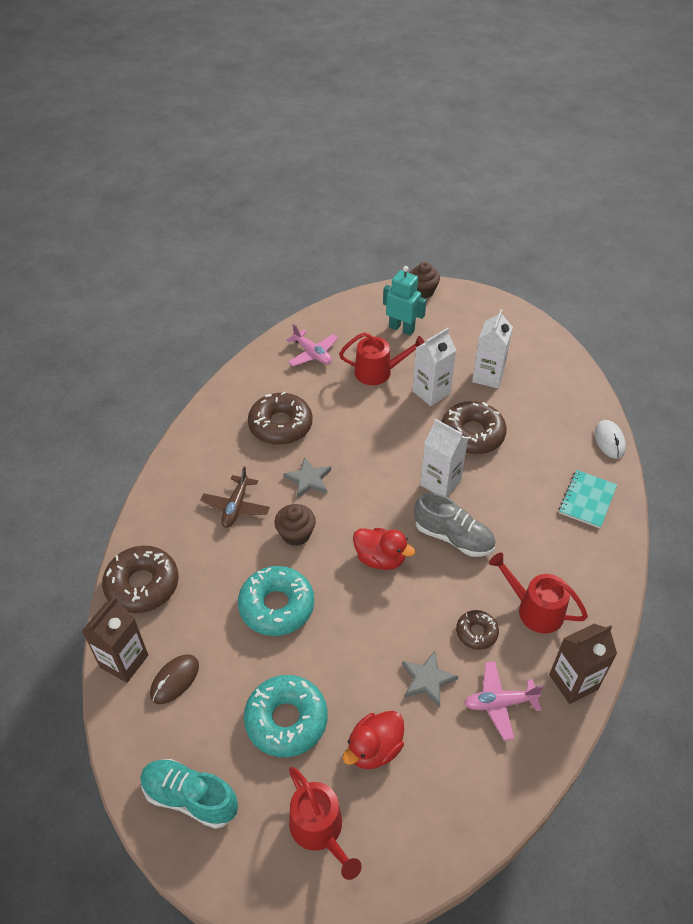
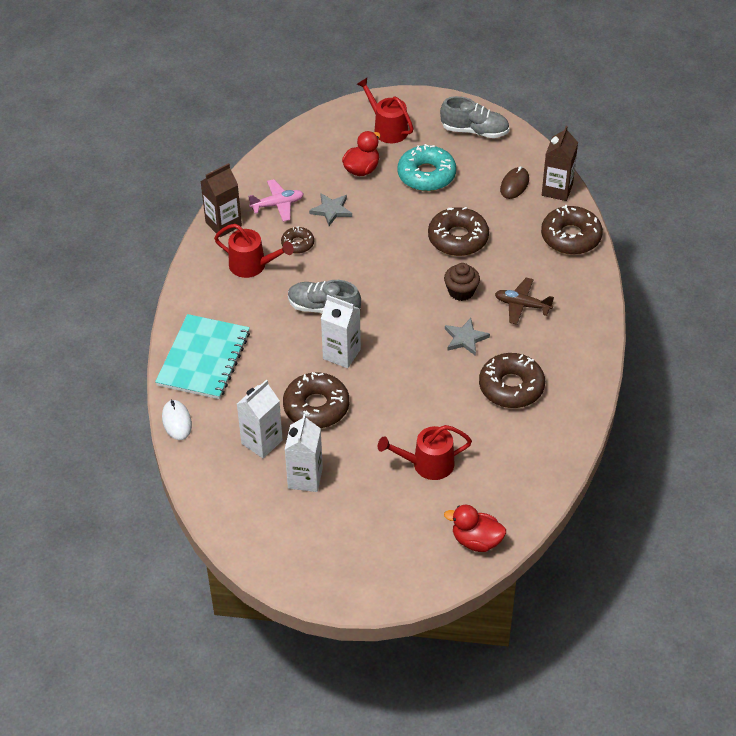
camera: 170 degrees right, 0 degrees up
(190, 798) = (474, 131): turquoise shoe -> grey shoe
(236, 507) = (522, 305): brown plane -> brown plane turned 75 degrees counterclockwise
(276, 606) = (458, 238): turquoise donut -> brown donut
(312, 354) = (507, 476): pink plane -> none
(380, 558) = (384, 283): red duck -> red duck (476, 541)
(401, 329) = (413, 528): turquoise robot -> none
(422, 291) = (398, 593): brown cupcake -> none
(431, 392) = (365, 448): white carton -> white carton (262, 442)
(587, 500) = (203, 358): turquoise notebook -> turquoise notebook, size x1.69

